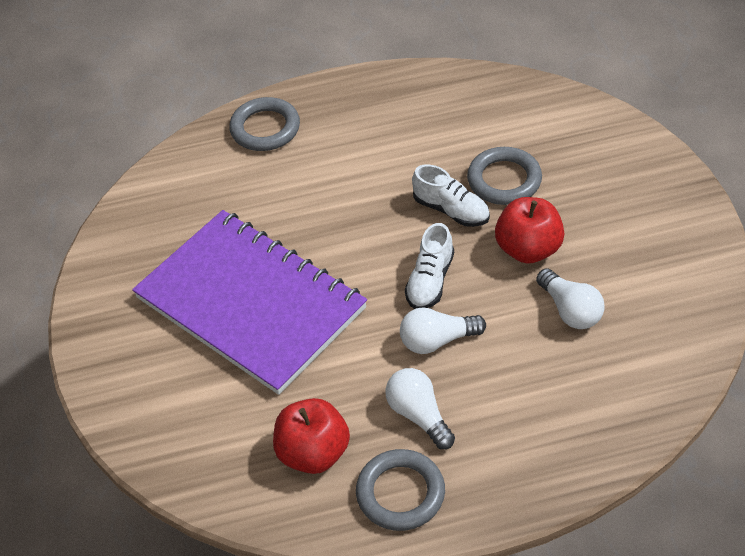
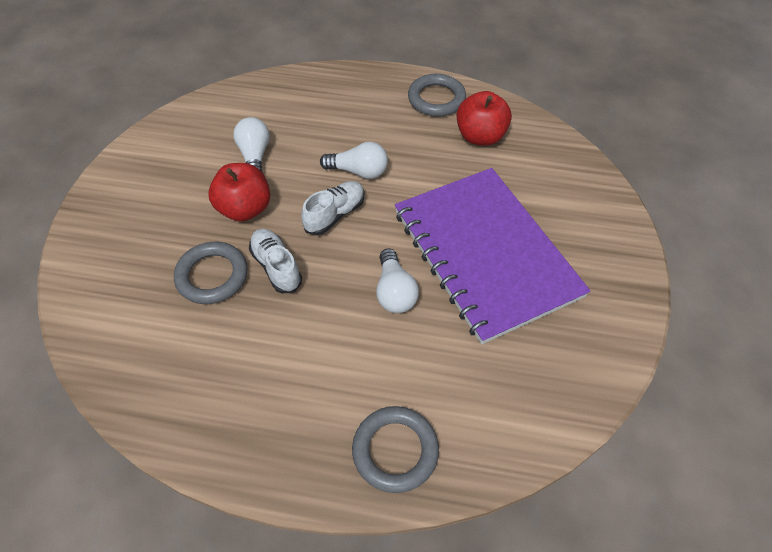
camera: 160 degrees left, 5 degrees up
(419, 415) = (400, 133): white light bulb -> white light bulb (394, 291)

